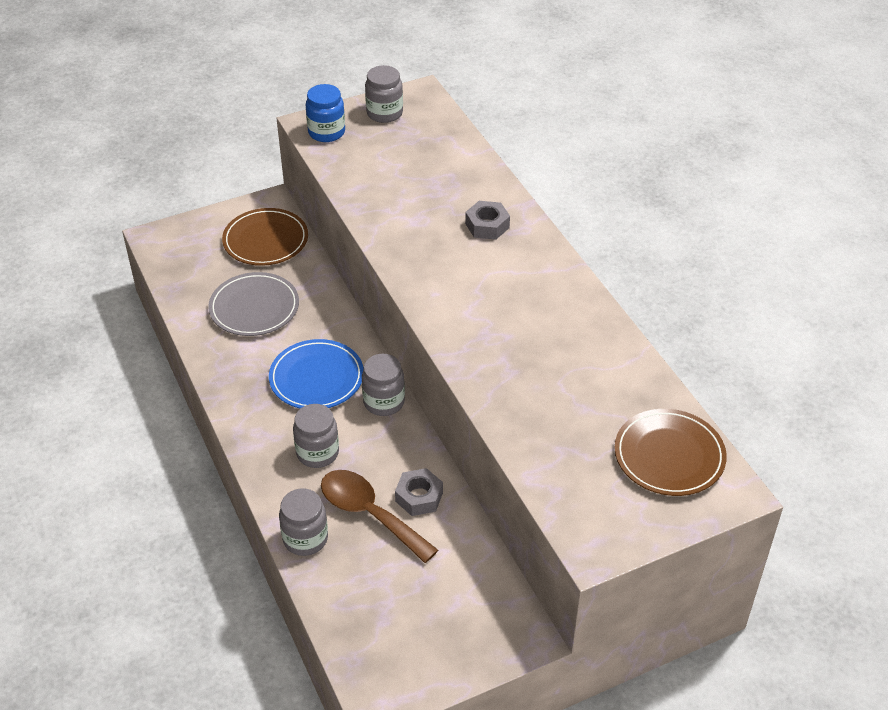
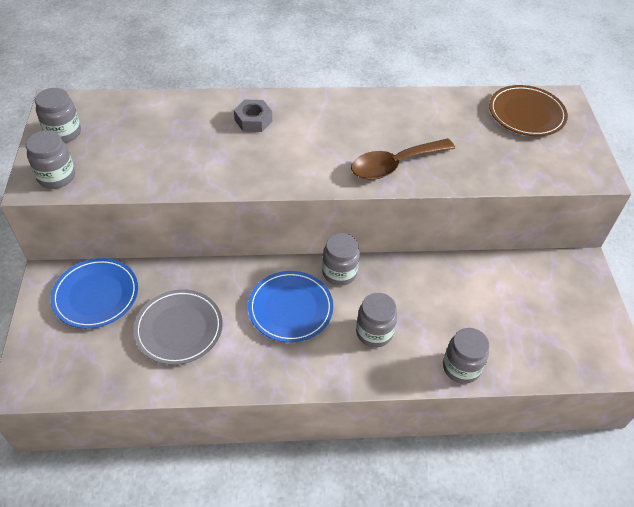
camera: 70 degrees left, 5 degrees up
(265, 240) = (96, 295): brown plate -> blue plate
(326, 132) = (56, 177): blue jar -> grey jar
(369, 514) = (450, 317): brown spoon -> brown spoon (394, 165)
(419, 497) = (444, 282): grey nut -> none

